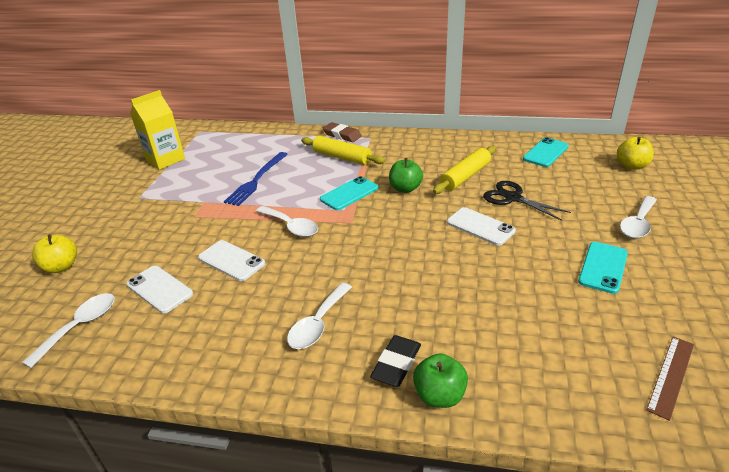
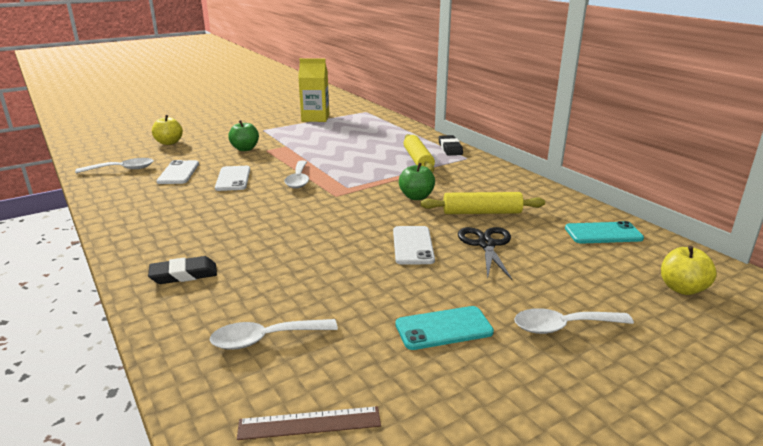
camera: 45 degrees right, 10 degrees down
(256, 180) = (337, 148): blue fork -> none
(318, 324) = (198, 230): white spoon -> white spoon (265, 339)
(342, 135) = (450, 148): brown eraser -> black eraser
(349, 193) = (372, 181): turquoise phone -> none
(439, 395) = (164, 304): green apple -> green apple (245, 149)

